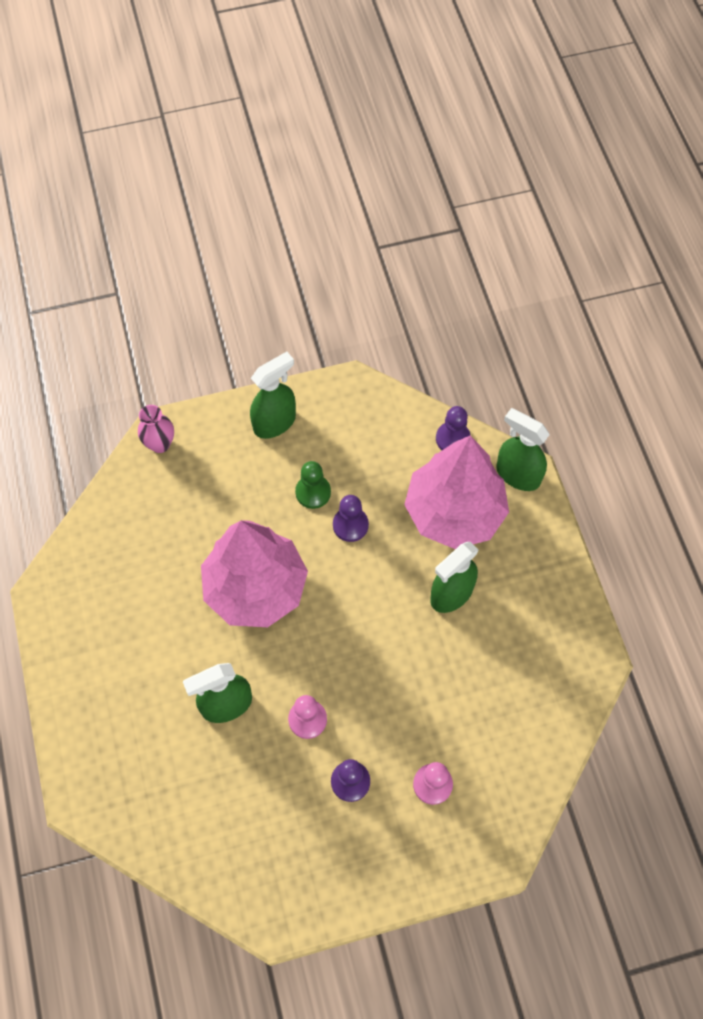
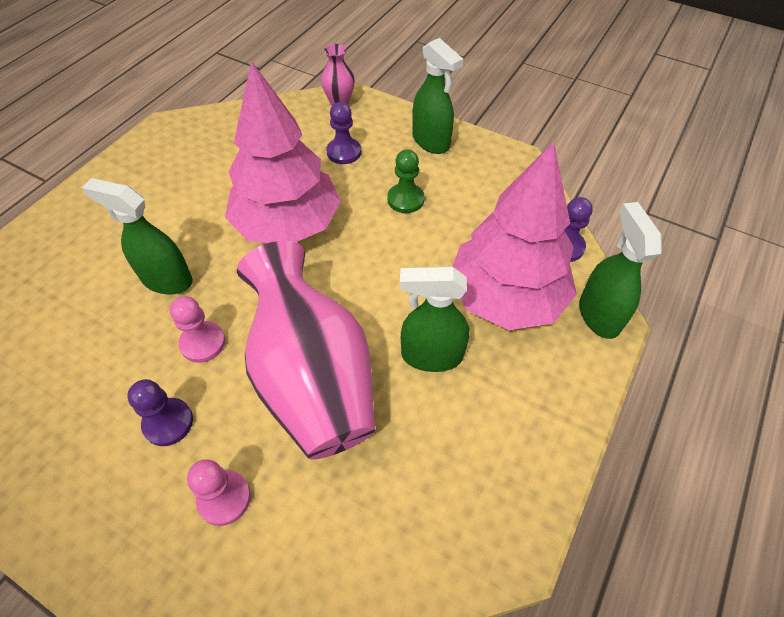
camera: 45 degrees right, 10 degrees down
(275, 422) = (431, 142): green spray bottle -> green spray bottle turned 45 degrees clockwise
(350, 525) = (407, 240): purple pawn -> purple pawn (344, 152)
(401, 675) = (313, 379): none -> pink vase

